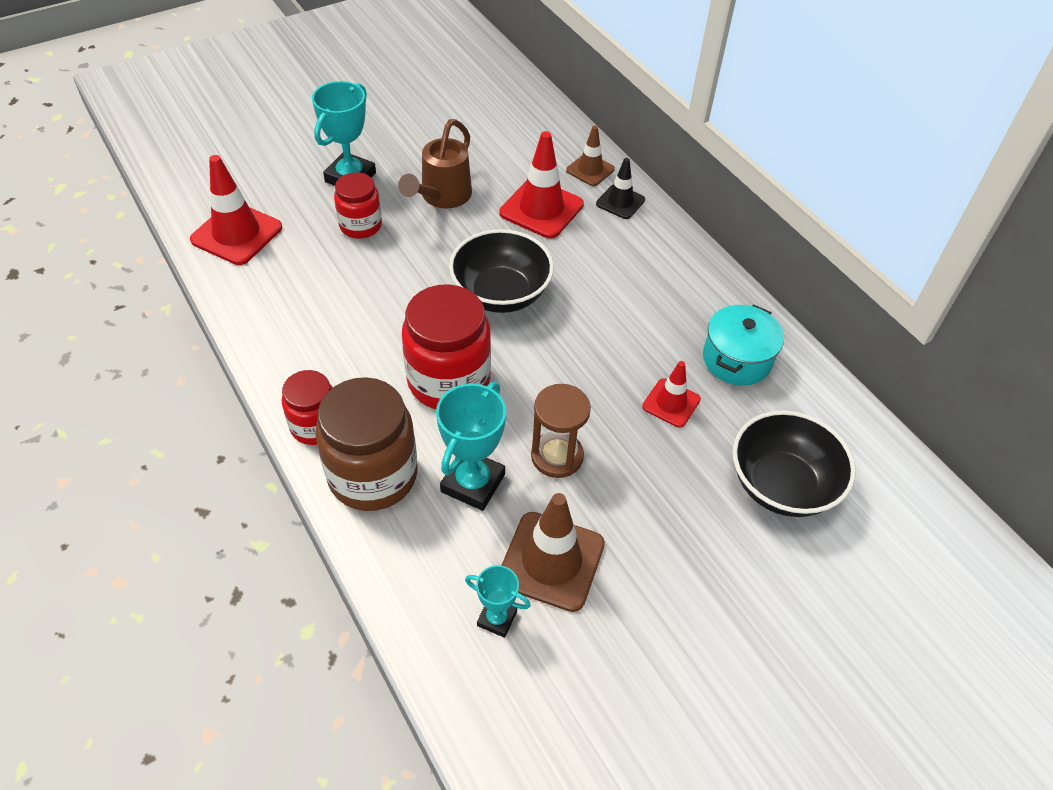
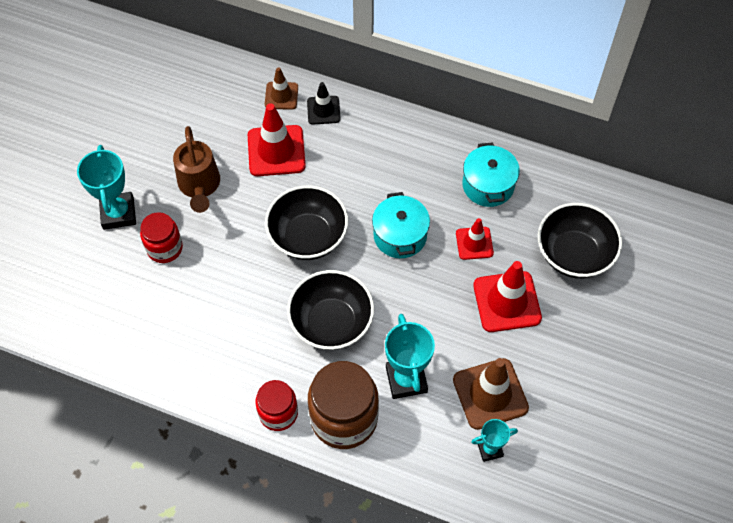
camera: 35 degrees left, 10 degrees up
(236, 234) = (82, 315): red traffic cone -> red traffic cone (507, 302)
(449, 381) = (331, 323): red jar -> black bowl
(557, 456) = (439, 326): brown hourglass -> none
(595, 348) = (400, 235): none -> turquoise pot

